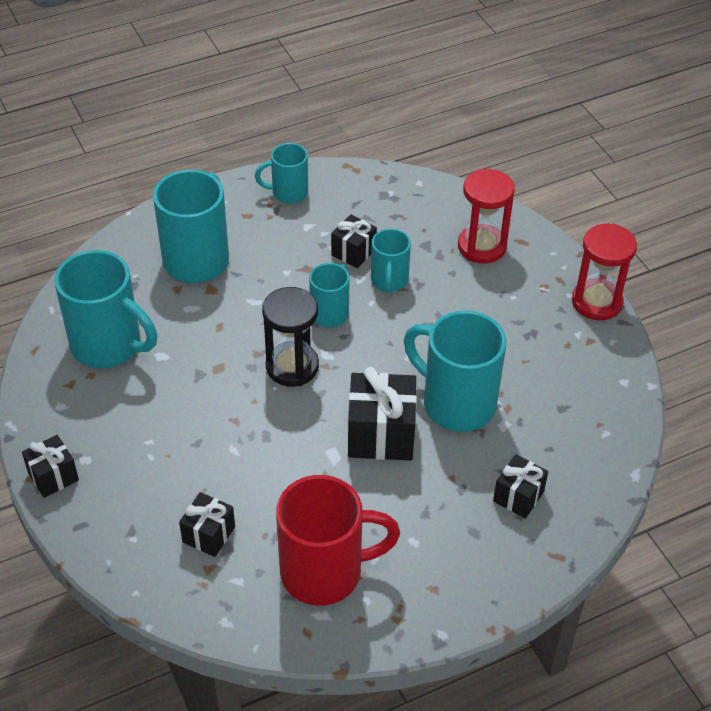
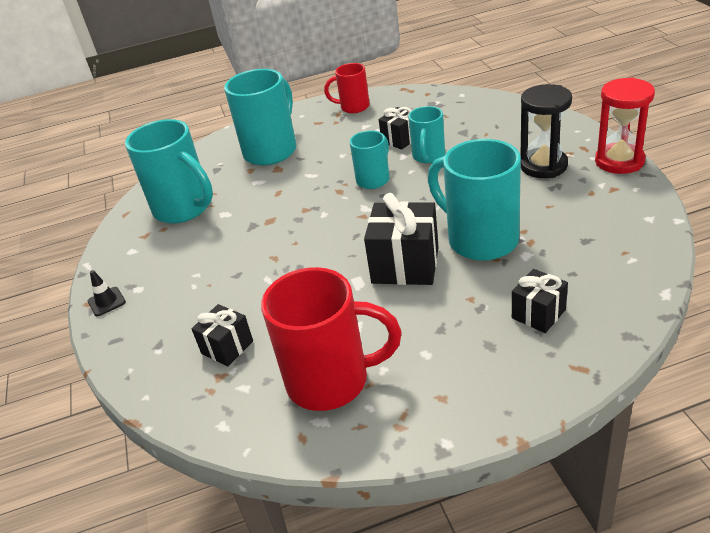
camera: 15 degrees right, 10 degrees down
(53, 476) = (106, 302): black gift -> black traffic cone
(288, 193) = (353, 107): turquoise mug -> red mug
(292, 366) = (333, 217): black hourglass -> black hourglass (543, 166)
(482, 246) = (512, 130): red hourglass -> none

